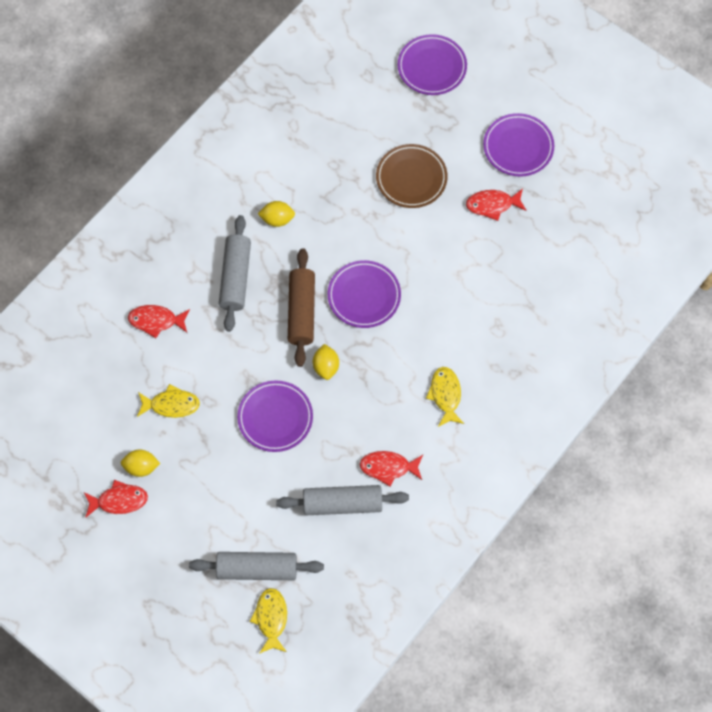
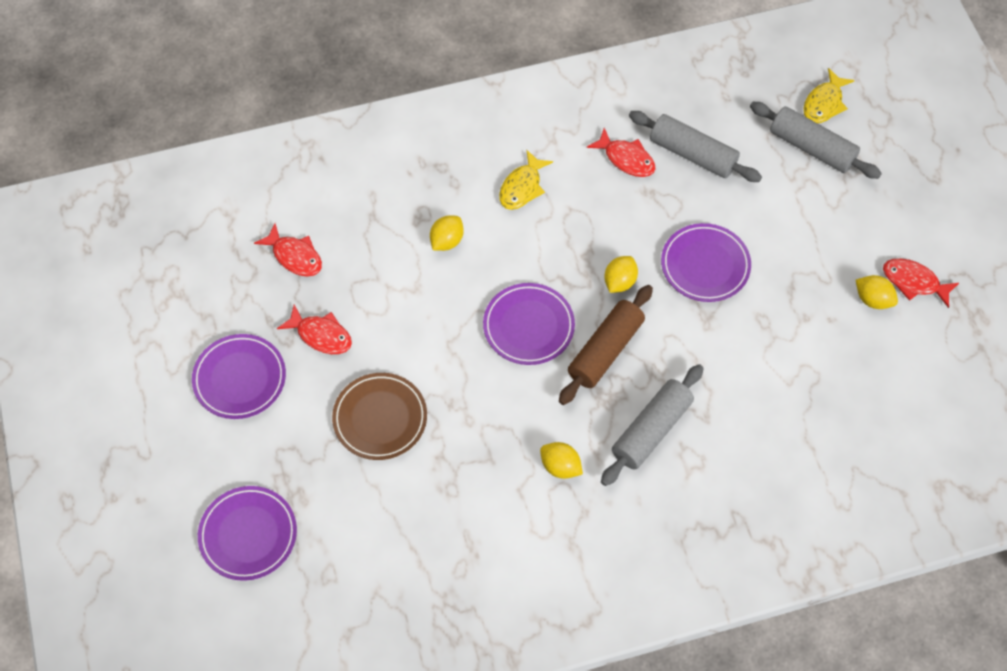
camera: 145 degrees left, 5 degrees down
(156, 321) = (769, 437): red fish -> red fish (295, 256)
(171, 405) = (805, 341): yellow fish -> none
(465, 320) = (447, 241): none -> yellow lemon

